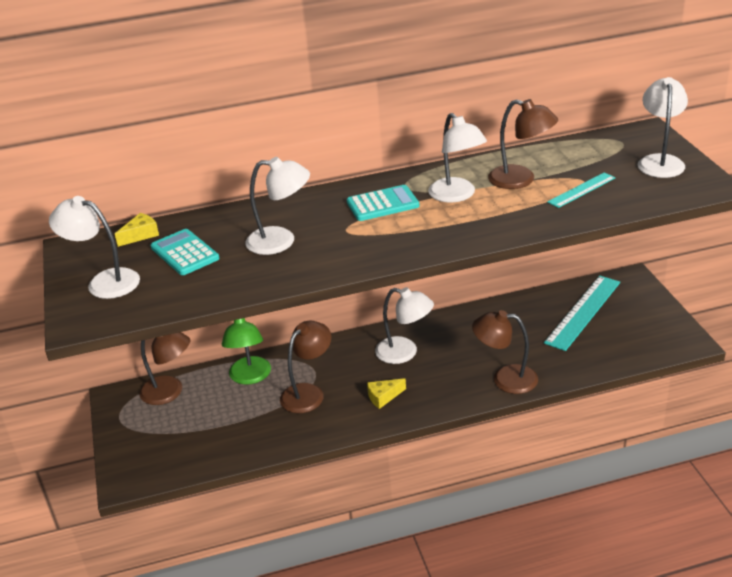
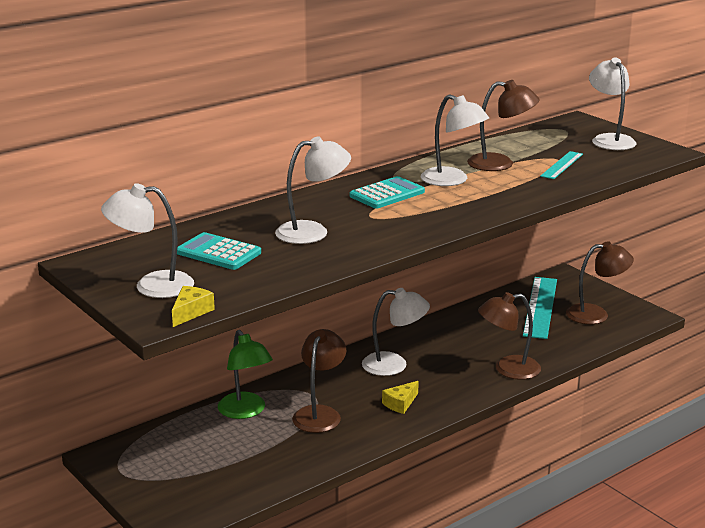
camera: 25 degrees left, 10 degrees down
(141, 235) = (153, 245): yellow cheese -> yellow cheese (191, 312)
(170, 392) = (164, 440): brown lamp -> brown lamp (596, 314)

